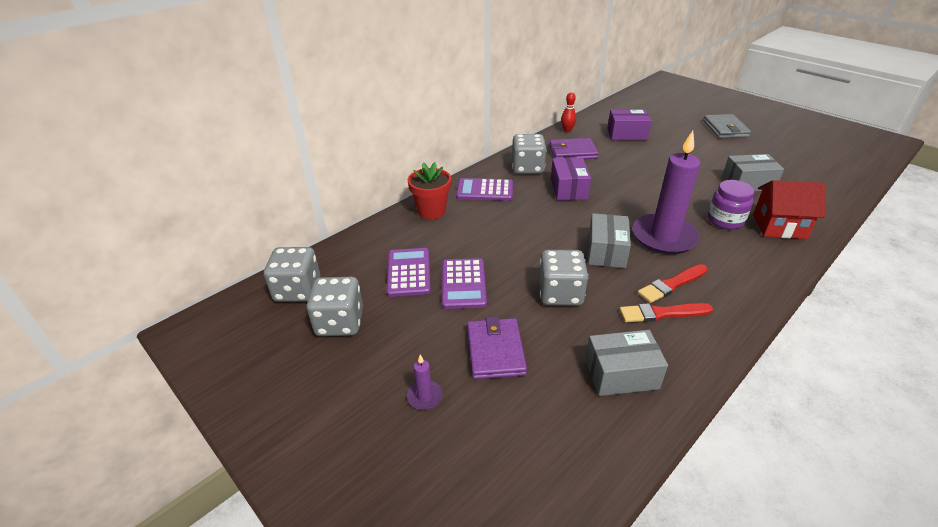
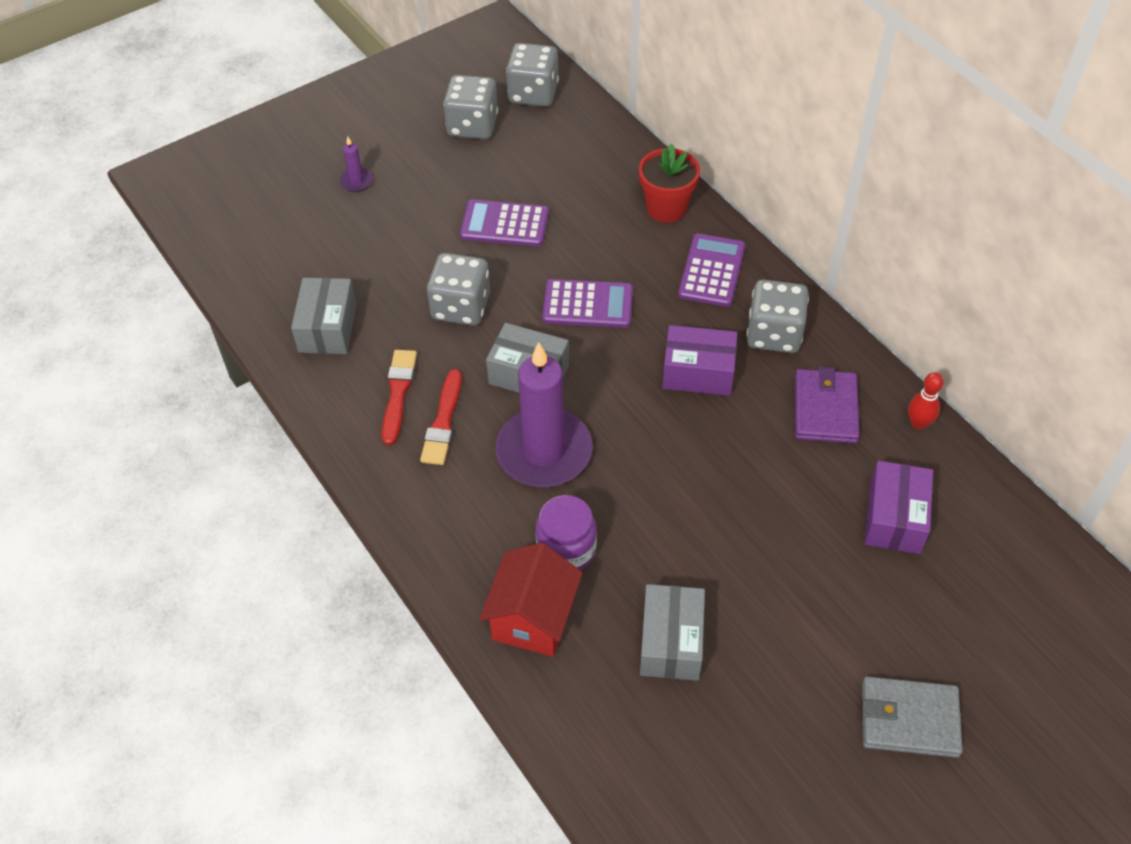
camera: 100 degrees right, 15 degrees up
(409, 272) = (539, 179): purple calculator -> purple calculator (588, 304)
(495, 351) = (393, 237): purple wallet -> none
(671, 285) = (443, 422): red brush -> red brush turned 150 degrees counterclockwise

